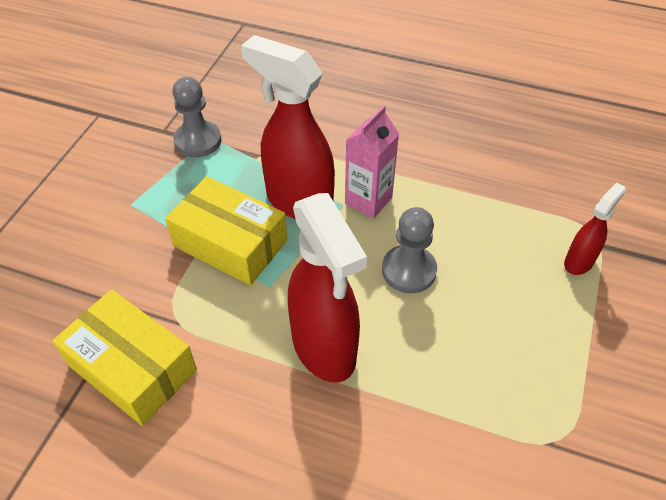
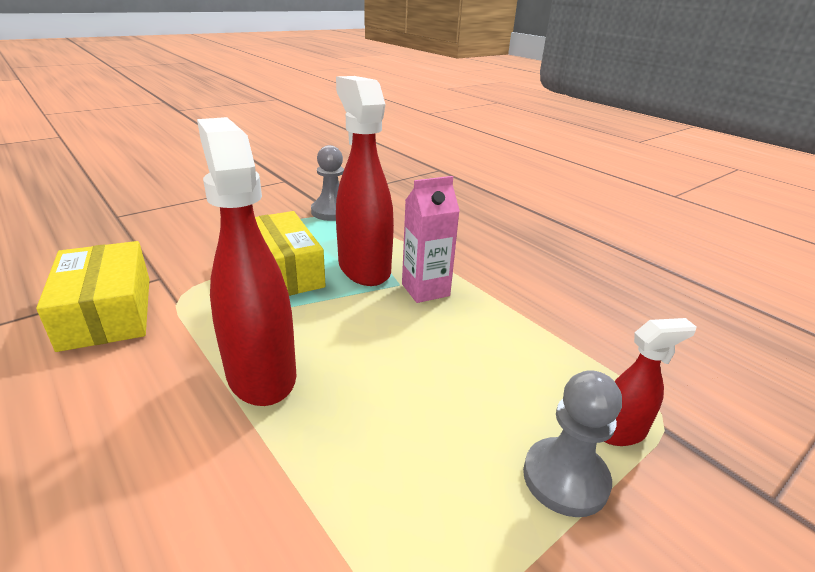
camera: 30 degrees right, 20 degrees down
(324, 349) = (261, 373): red spray bottle -> red spray bottle turned 150 degrees clockwise
(409, 270) = (409, 352): grey pawn -> grey pawn (565, 478)

